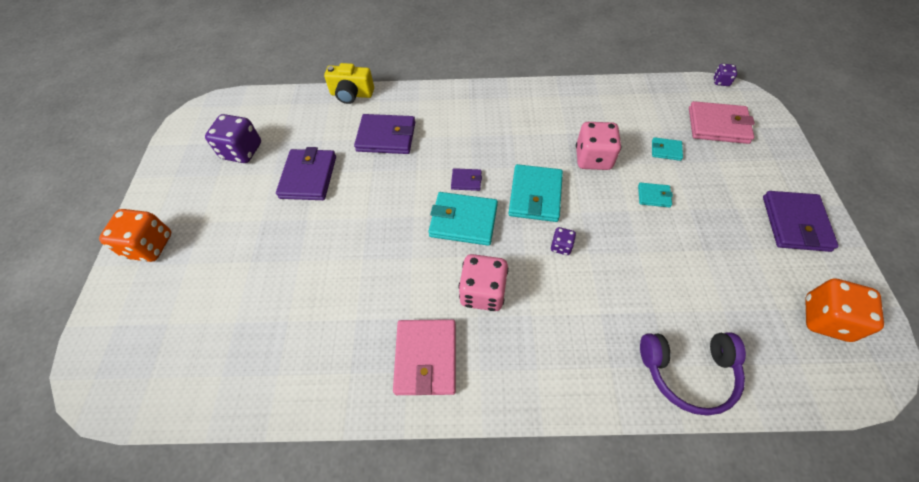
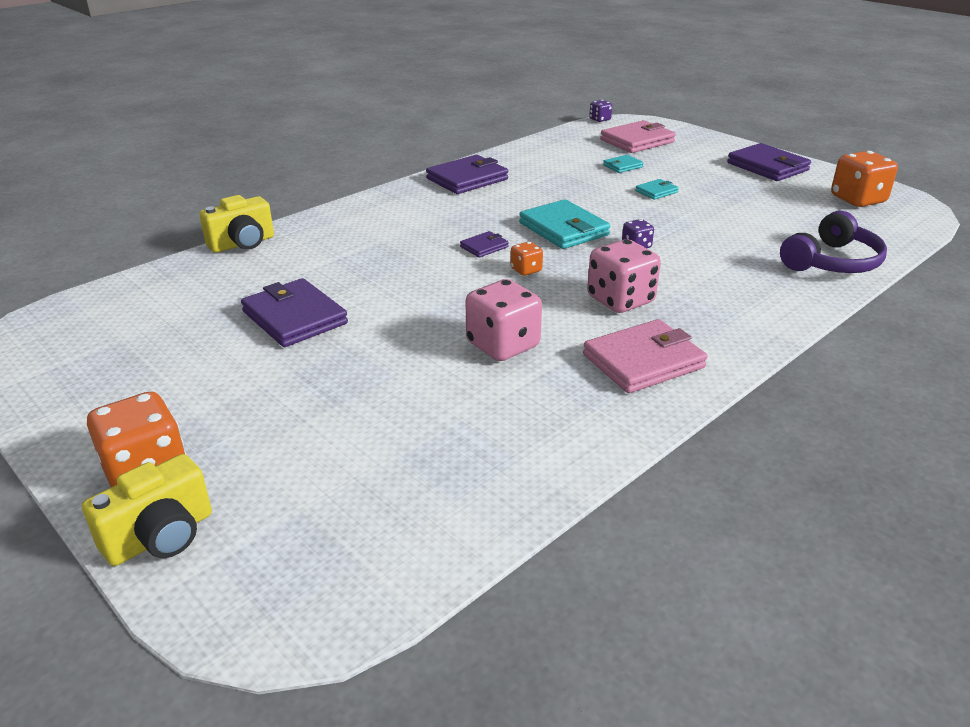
camera: 45 degrees left, 25 degrees down
(115, 292) = (161, 536): none -> yellow camera
(242, 151) = (156, 339): purple dice -> none
(386, 137) = (343, 255): purple wallet -> purple wallet (467, 179)
(426, 358) = (643, 361): pink wallet -> pink wallet turned 75 degrees counterclockwise
(463, 221) = (526, 270): turquoise wallet -> orange dice
(593, 158) = (574, 191): pink dice -> pink dice (503, 345)

